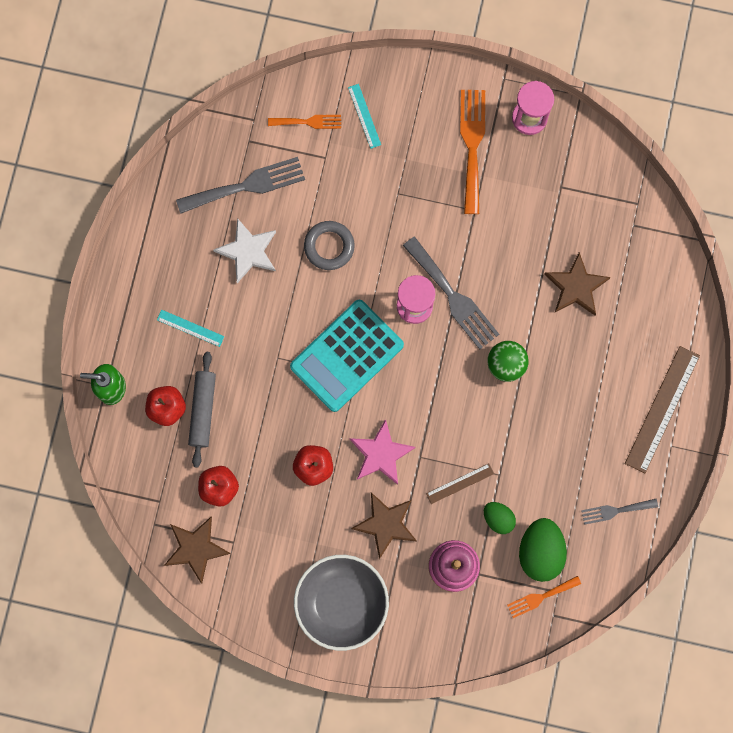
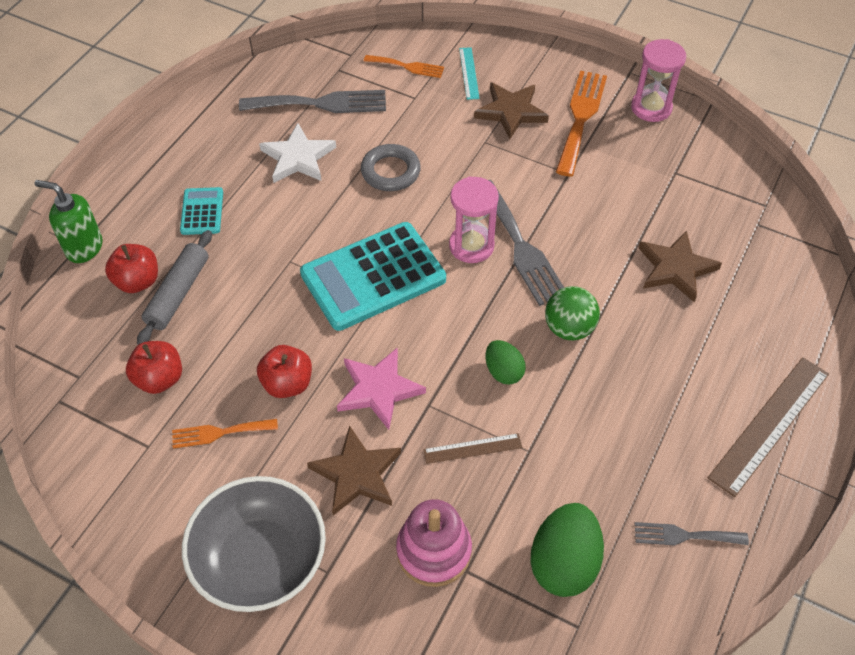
camera: 15 degrees right, 25 degrees down
(190, 328) = (202, 211): turquoise ruler -> turquoise calculator
(196, 548) = (97, 442): brown star -> brown star (511, 112)
(498, 518) = (514, 505): green egg -> green egg (503, 372)
(540, 597) = (550, 627): orange fork -> orange fork (219, 433)

